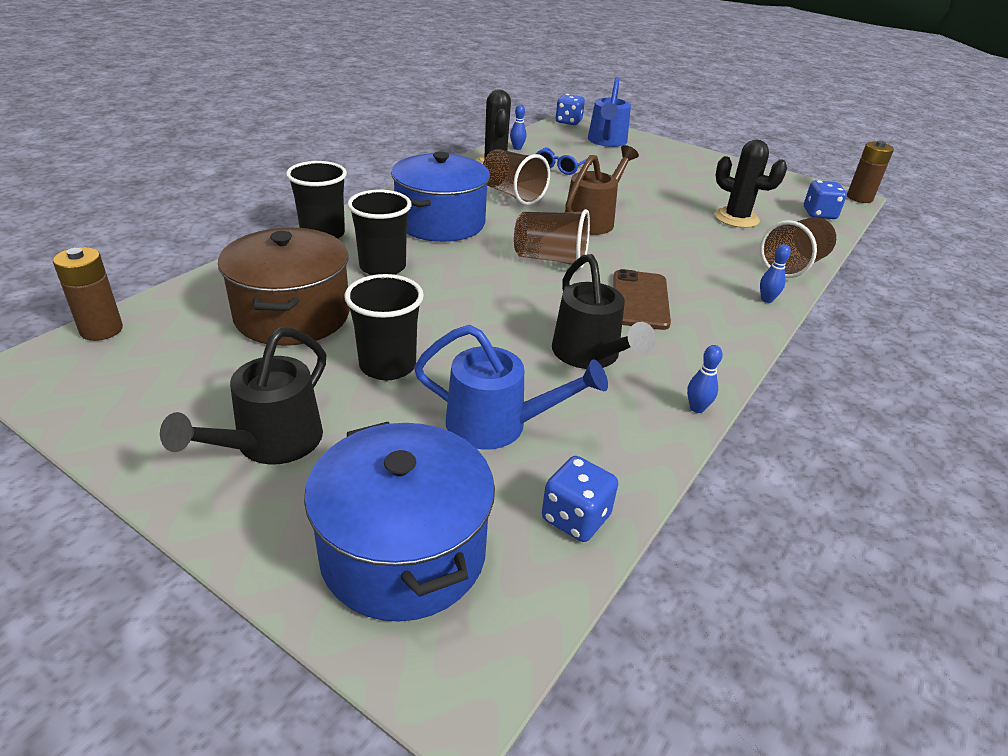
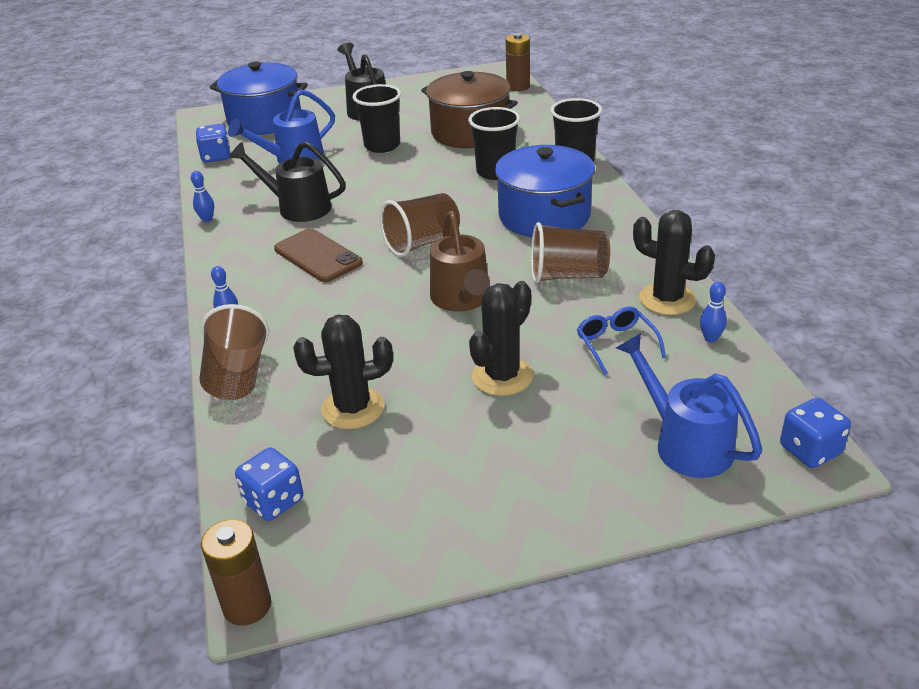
camera: 135 degrees right, 0 degrees up
(638, 188) = (502, 376): none -> black cactus

